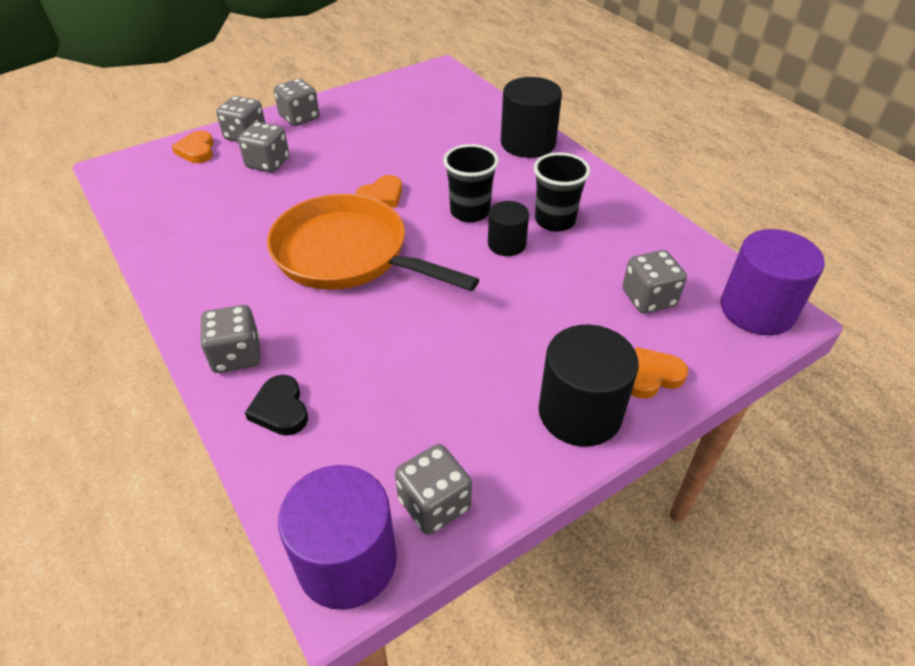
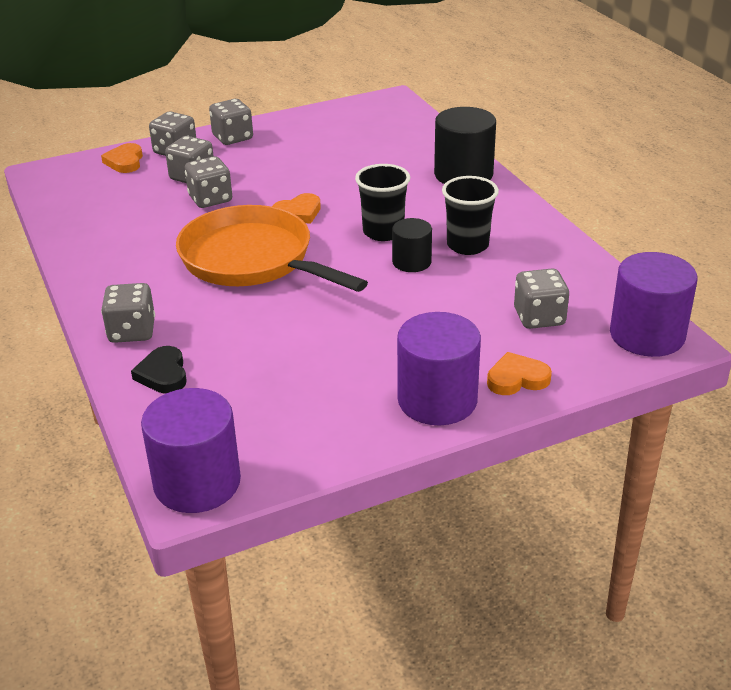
camera: 10 degrees right, 10 degrees down
(434, 504) = (282, 452): grey dice -> grey dice (210, 199)
(580, 412) = (437, 400): black cylinder -> purple cylinder

